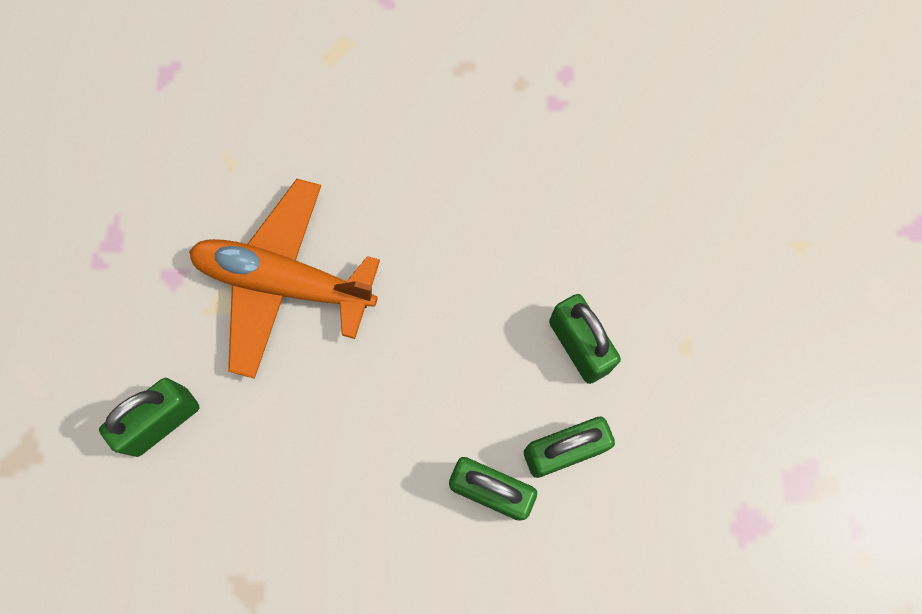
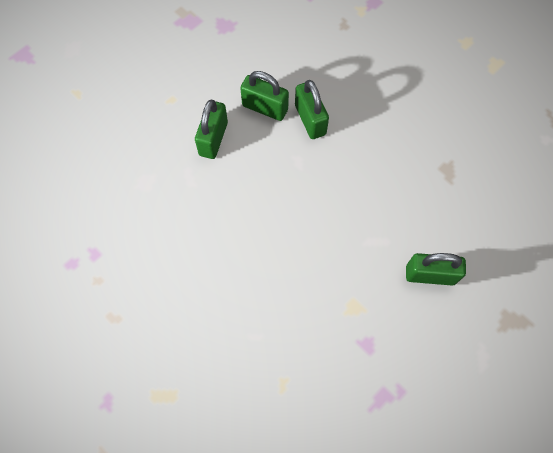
camera: 135 degrees left, 5 degrees down
(284, 283) = (314, 288): orange plane -> none

